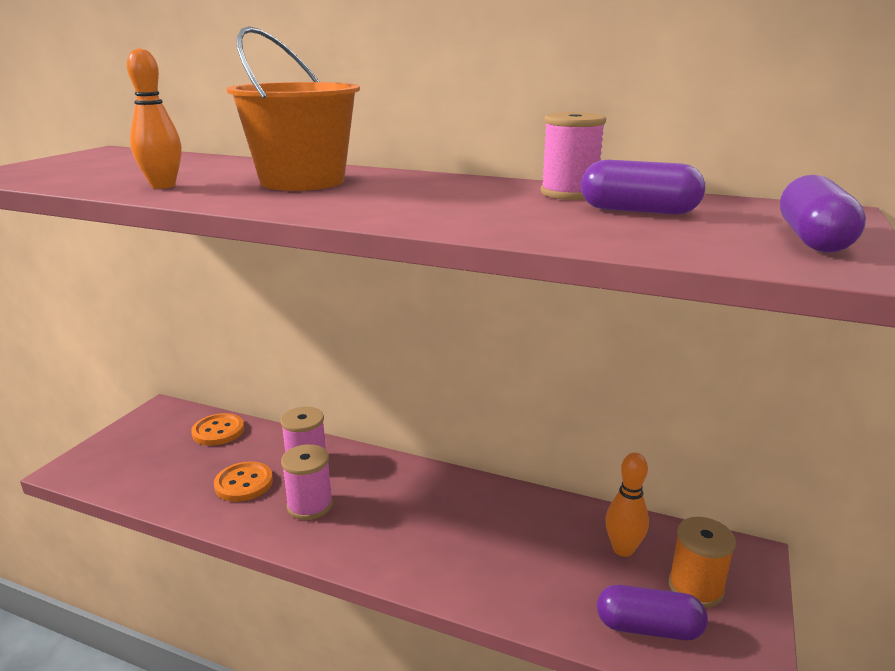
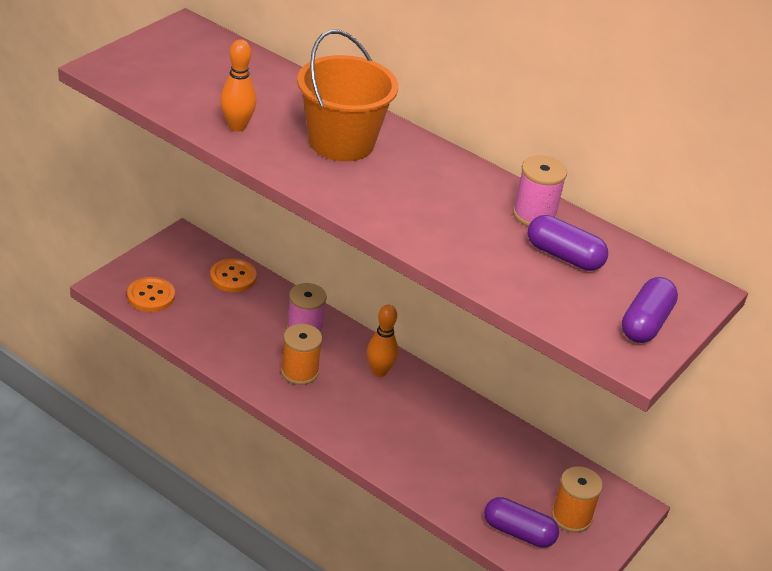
camera: 10 degrees right, 15 degrees up
(244, 483) = (249, 337): orange button -> orange button (151, 296)
(310, 505) = (299, 372): pink spool -> orange spool
(623, 549) = (533, 475): orange bowling pin -> orange bowling pin (379, 371)

